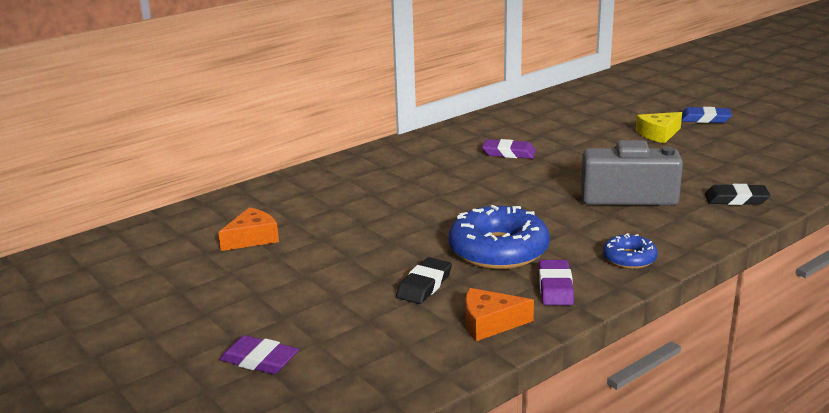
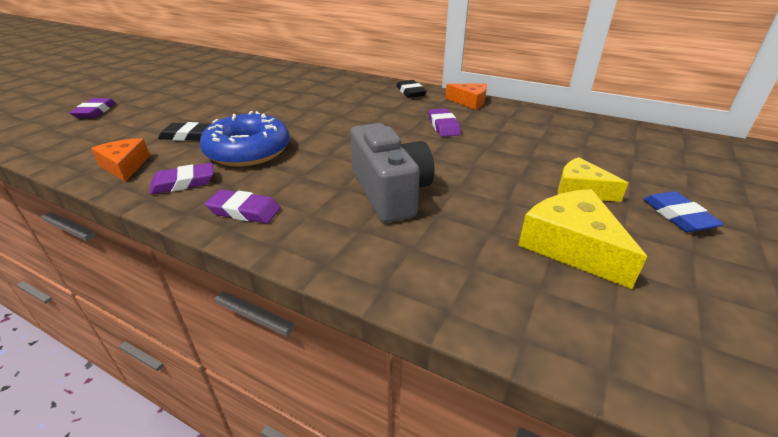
camera: 65 degrees right, 10 degrees up
(252, 238) = (248, 82): orange cheese -> orange cheese (469, 102)
(629, 258) = (244, 211): blue donut -> purple eraser
(727, 155) = (571, 246): none -> yellow cheese
(736, 199) = (432, 267): black eraser -> black eraser (410, 92)

